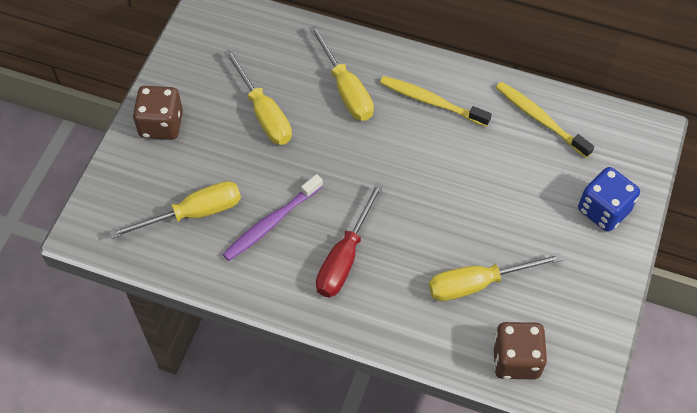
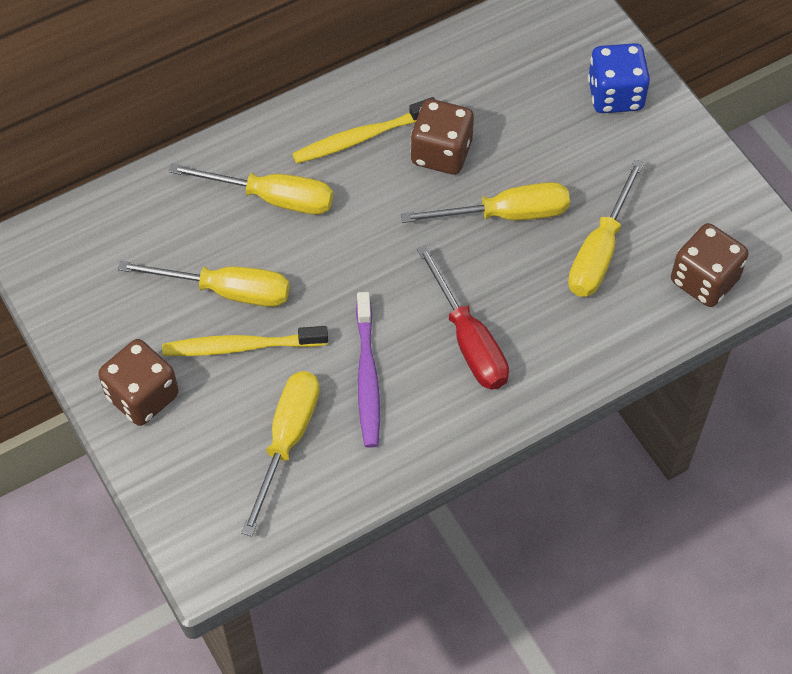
camera: 50 degrees left, 0 degrees up
(453, 213) = (506, 214): none -> yellow screwdriver
(462, 148) = (441, 153): none -> brown dice
(540, 119) = (470, 67): yellow toothbrush -> yellow toothbrush (241, 346)

